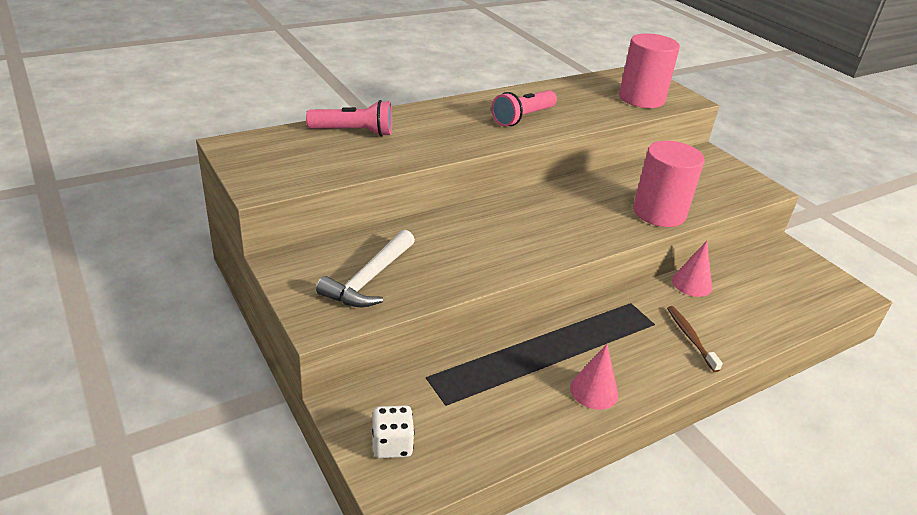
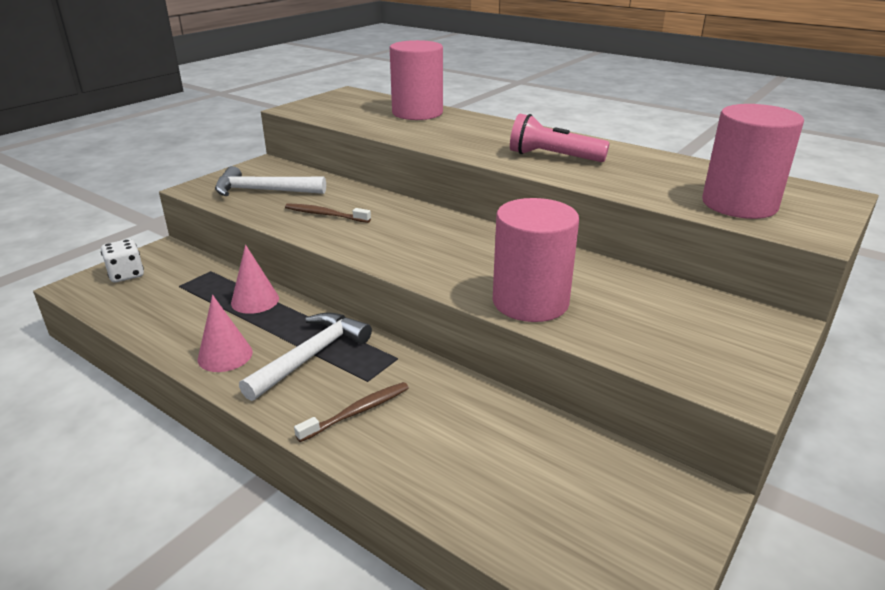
camera: 70 degrees right, 5 degrees down
(354, 132) = (417, 113): pink flashlight -> pink cylinder
(461, 256) = (325, 215): none -> brown toothbrush
(612, 343) = (311, 356): none -> white hammer
(692, 284) = (481, 401): pink cone -> pink cone (255, 300)

